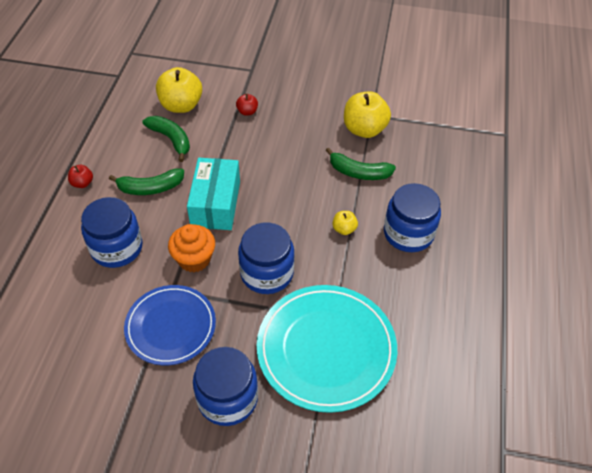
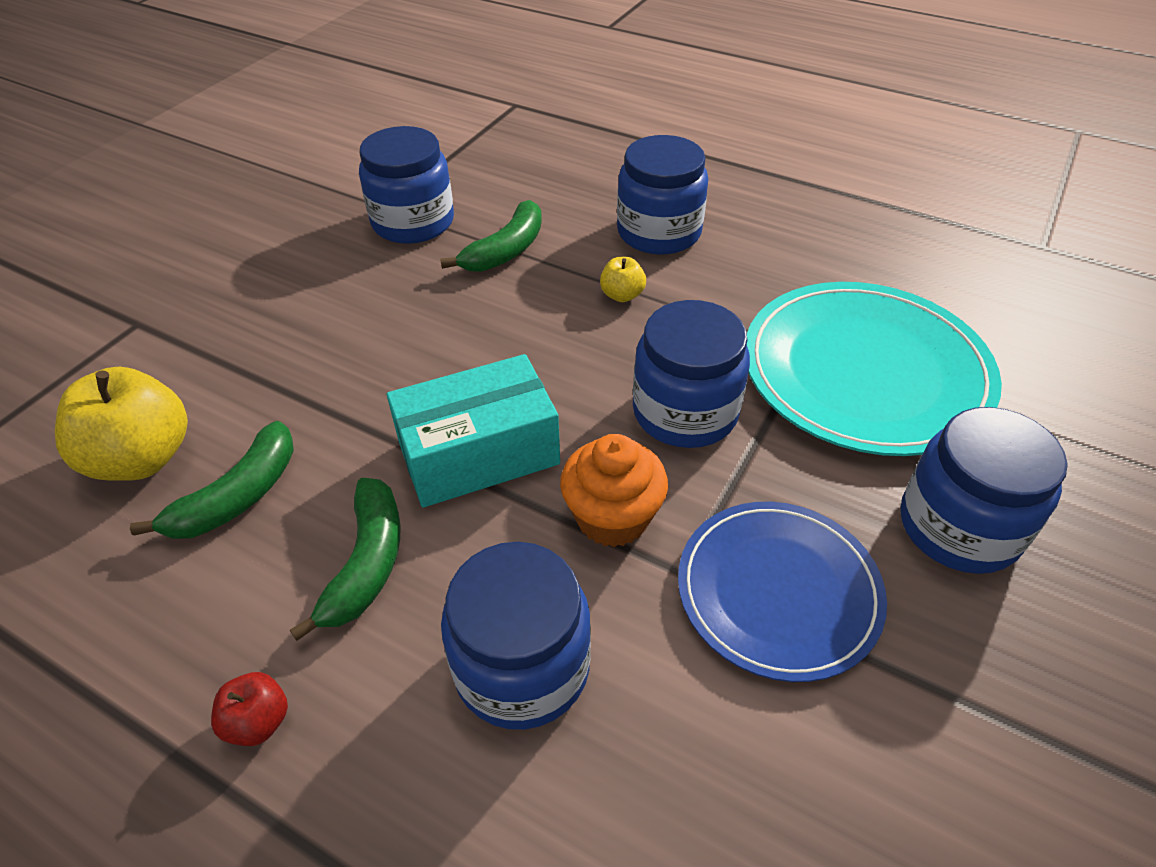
camera: 70 degrees left, 5 degrees down
(171, 139) = (238, 496): green banana -> green banana turned 150 degrees clockwise
(216, 204) = (478, 453): turquoise box -> turquoise box turned 45 degrees counterclockwise
(247, 112) = (253, 354): red apple -> none
(364, 129) = (413, 222): yellow apple -> blue jar

